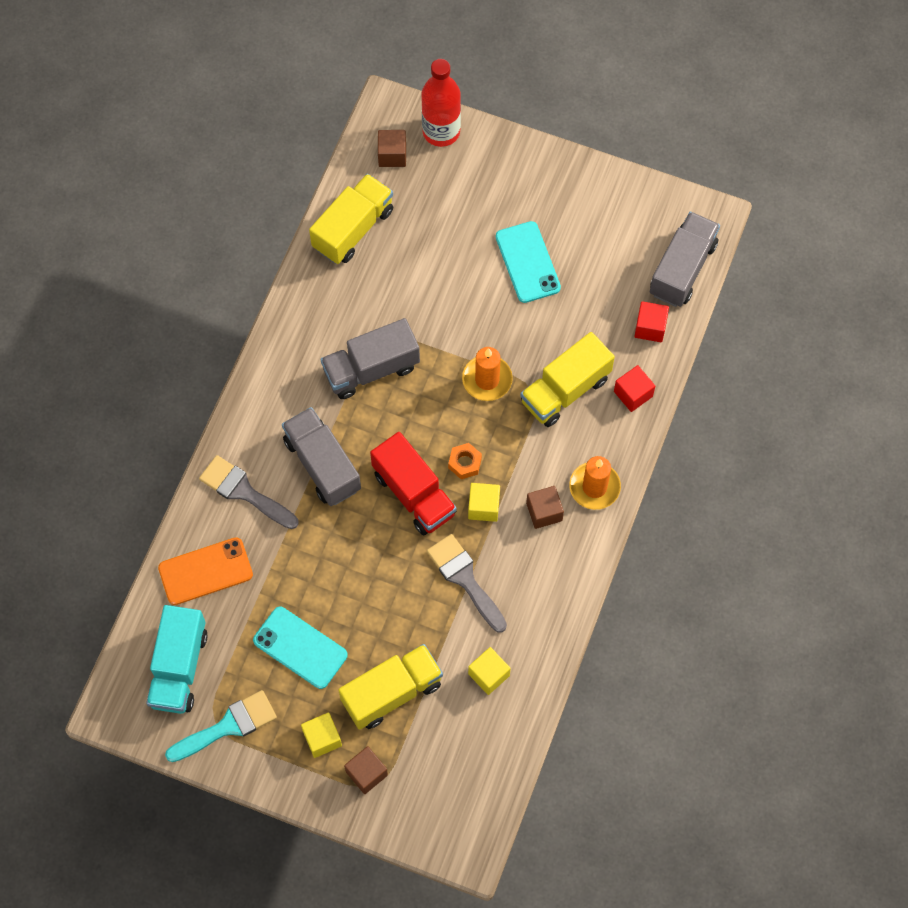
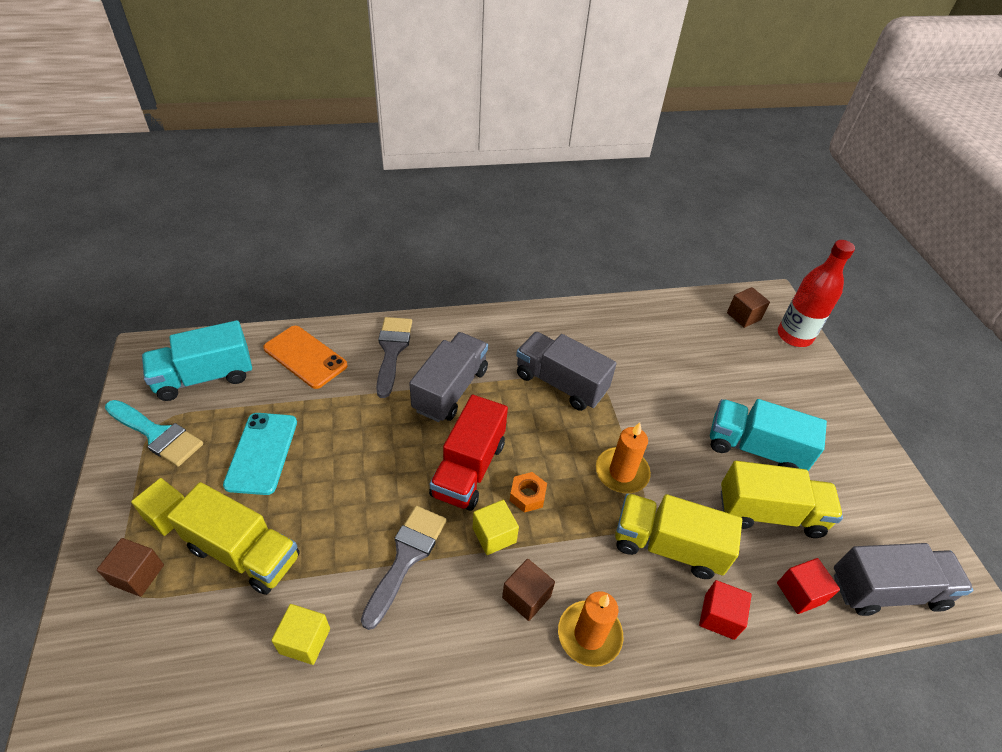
camera: 55 degrees right, 20 degrees down
(353, 229) = (664, 320): yellow truck -> yellow truck (770, 513)
(527, 262) = (755, 448): turquoise phone -> turquoise truck

